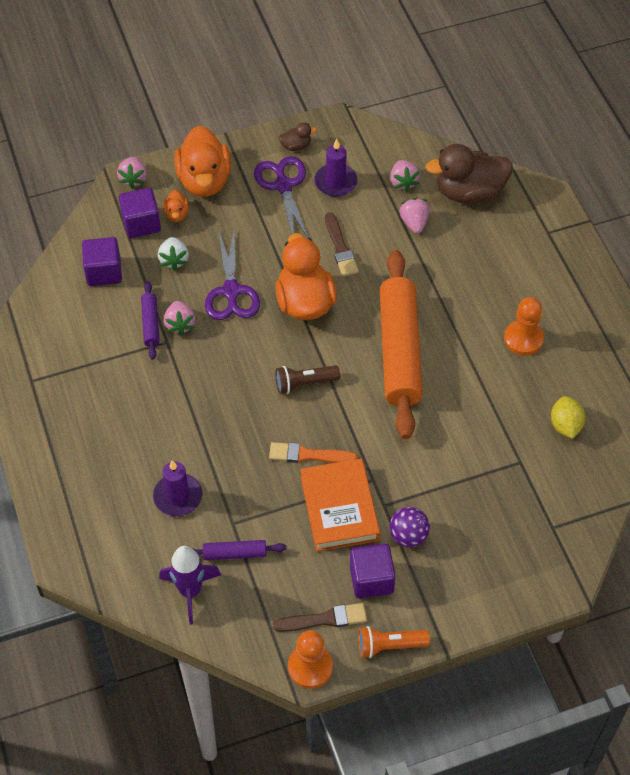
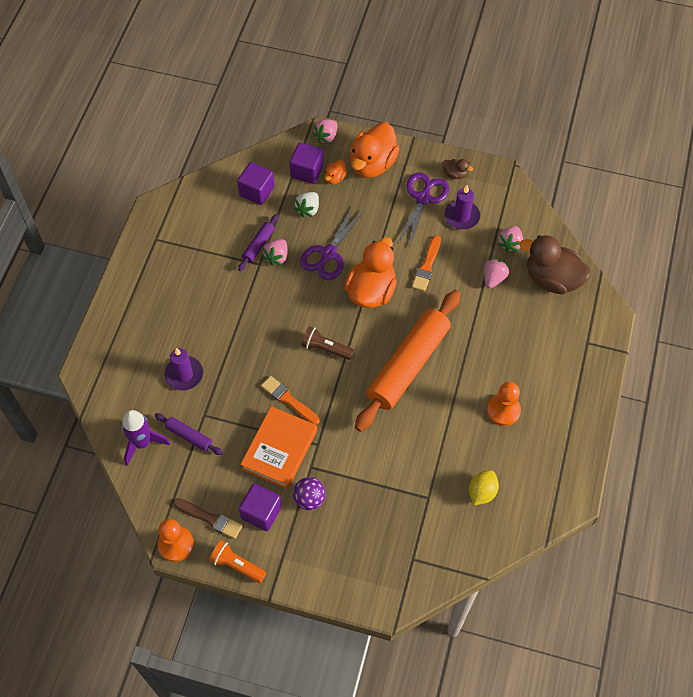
camera: 35 degrees right, 5 degrees up
(340, 248) = (427, 266): brown brush -> orange brush

